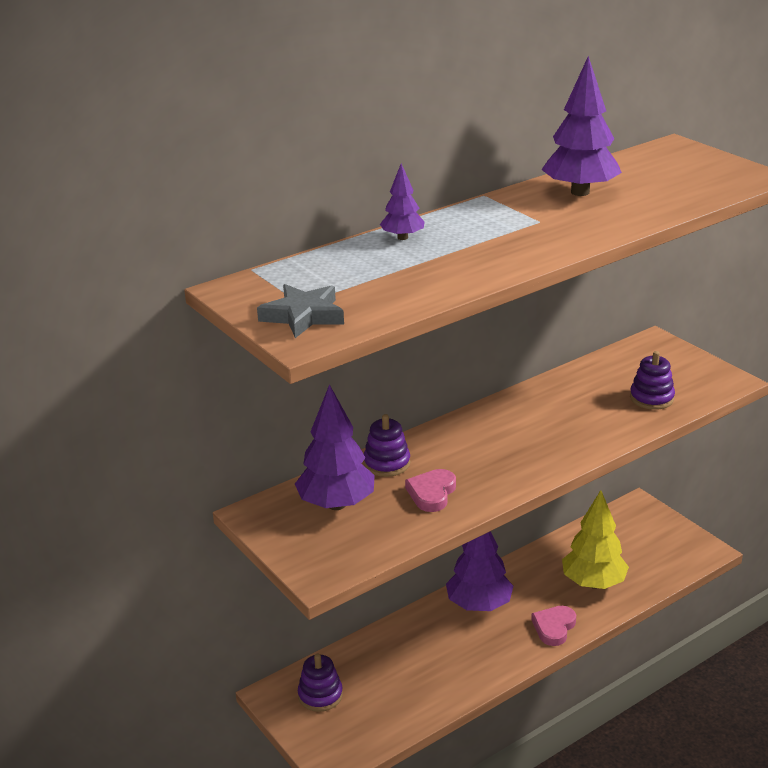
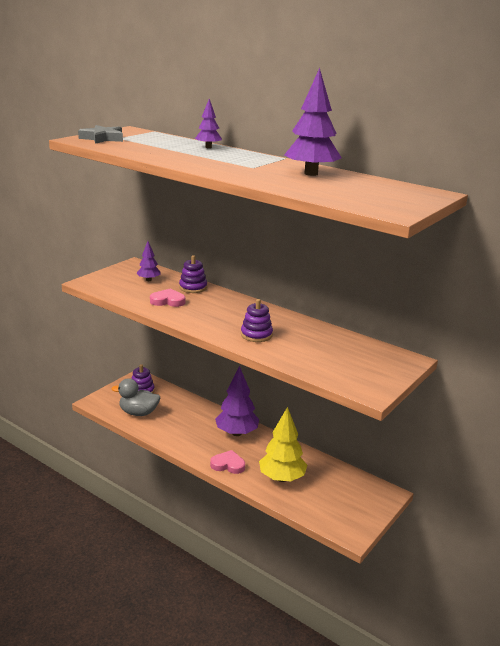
camera: 70 degrees right, 5 degrees down
(336, 504) = (149, 280): purple tree -> purple tree, size x0.54
(388, 707) = (138, 413): none -> grey duck
(651, 398) = (320, 361): purple stacking toy -> purple stacking toy (256, 335)

